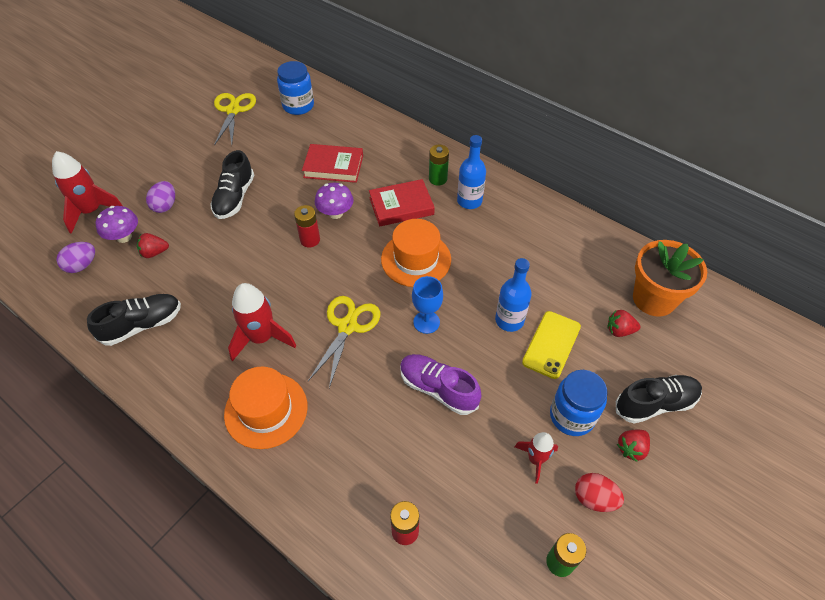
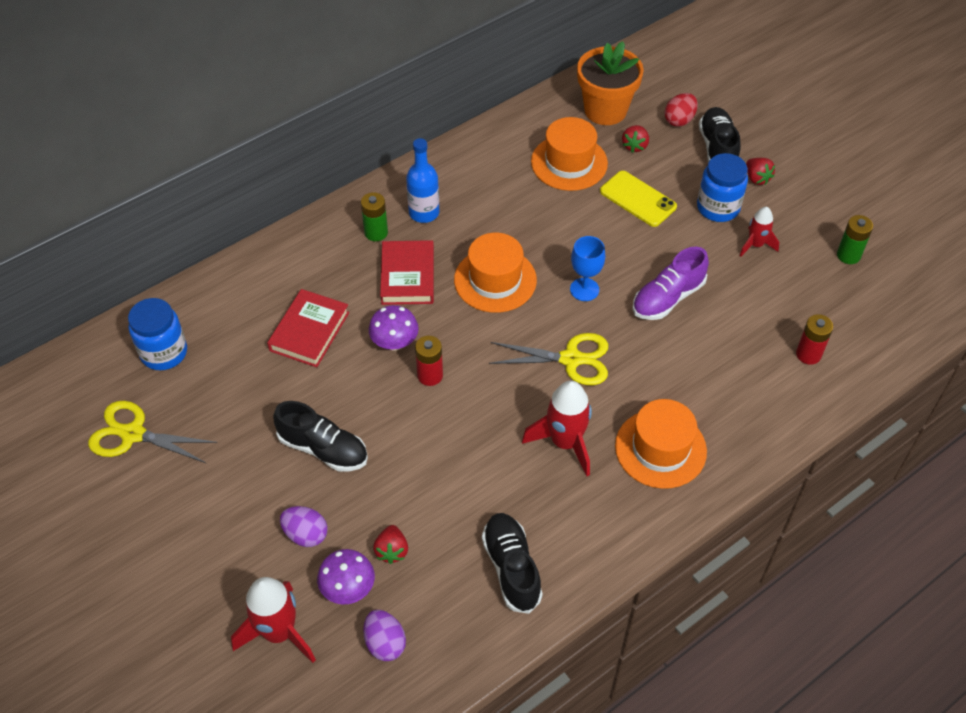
camera: 75 degrees left, 0 degrees up
(347, 326) = (571, 359): yellow scissors -> yellow scissors turned 150 degrees clockwise
(509, 320) = (601, 222): blue bottle -> none
(571, 283) = (569, 162): none -> orange hat
(594, 498) = (798, 217): red egg -> red egg (679, 120)

